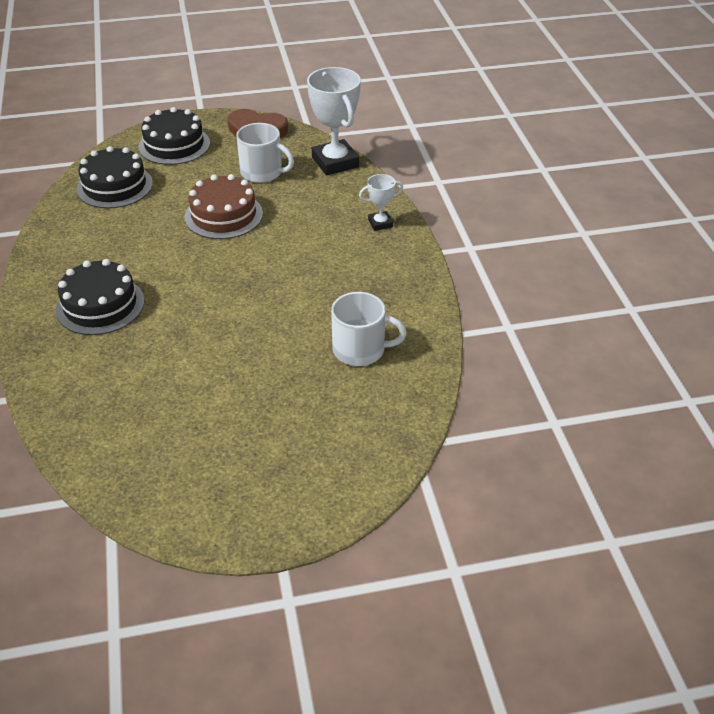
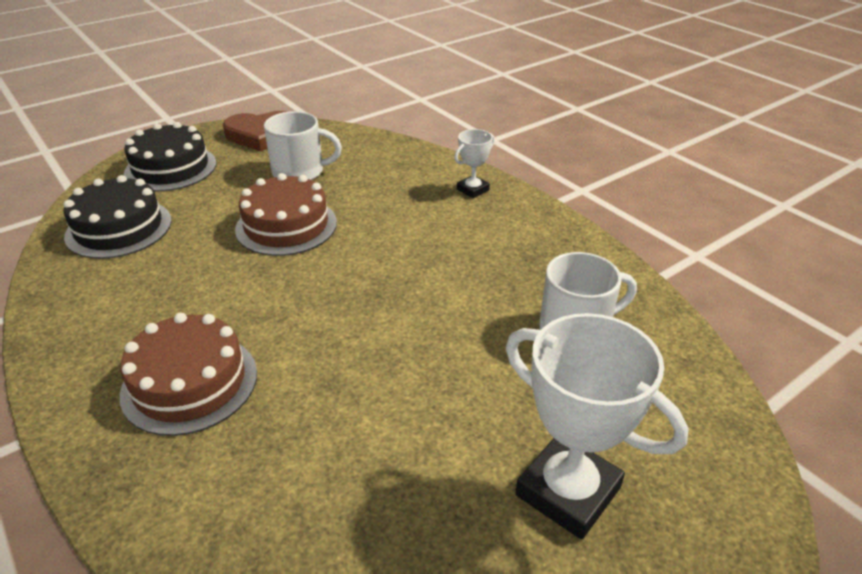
camera: 25 degrees left, 5 degrees down
(100, 305) = (190, 383): black cake -> brown cake
(335, 162) = (373, 145): white trophy -> white trophy (568, 491)

